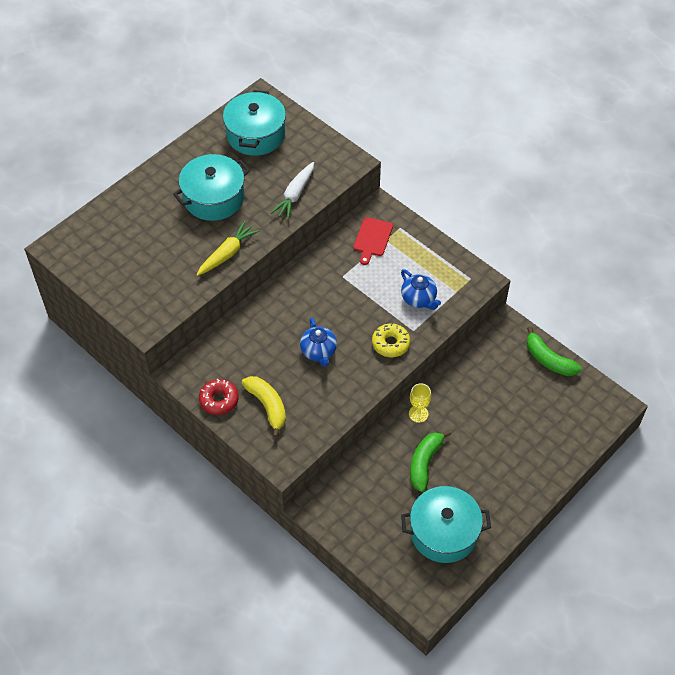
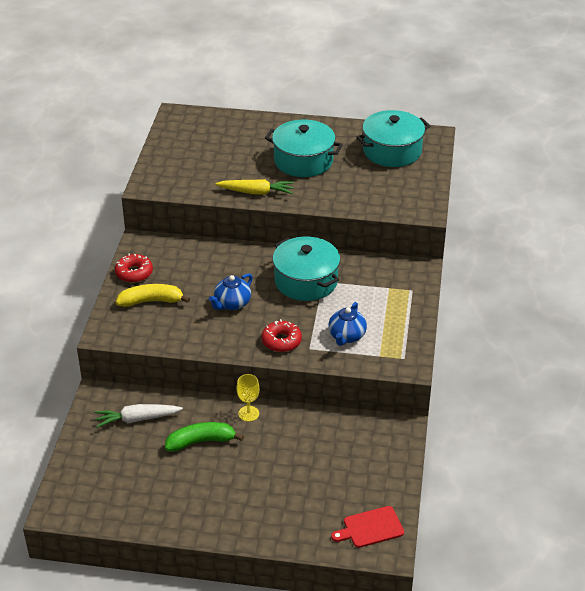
camera: 55 degrees right, 15 degrees down
(267, 406) = (151, 301): yellow banana -> yellow banana turned 120 degrees counterclockwise
(295, 195) = (354, 198): white carrot -> white carrot (137, 419)
(372, 239) = (381, 280): red cutting board -> red cutting board (370, 528)
(390, 343) = (281, 341): yellow donut -> red donut
(443, 532) = (139, 487): turquoise pot -> turquoise pot (306, 281)
(548, 359) = (393, 475): green banana -> none

